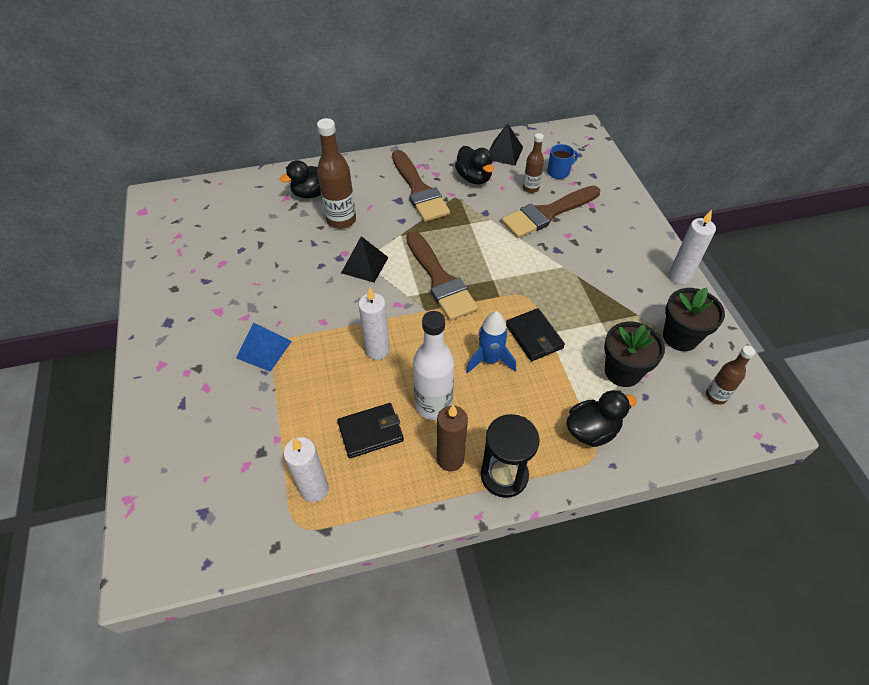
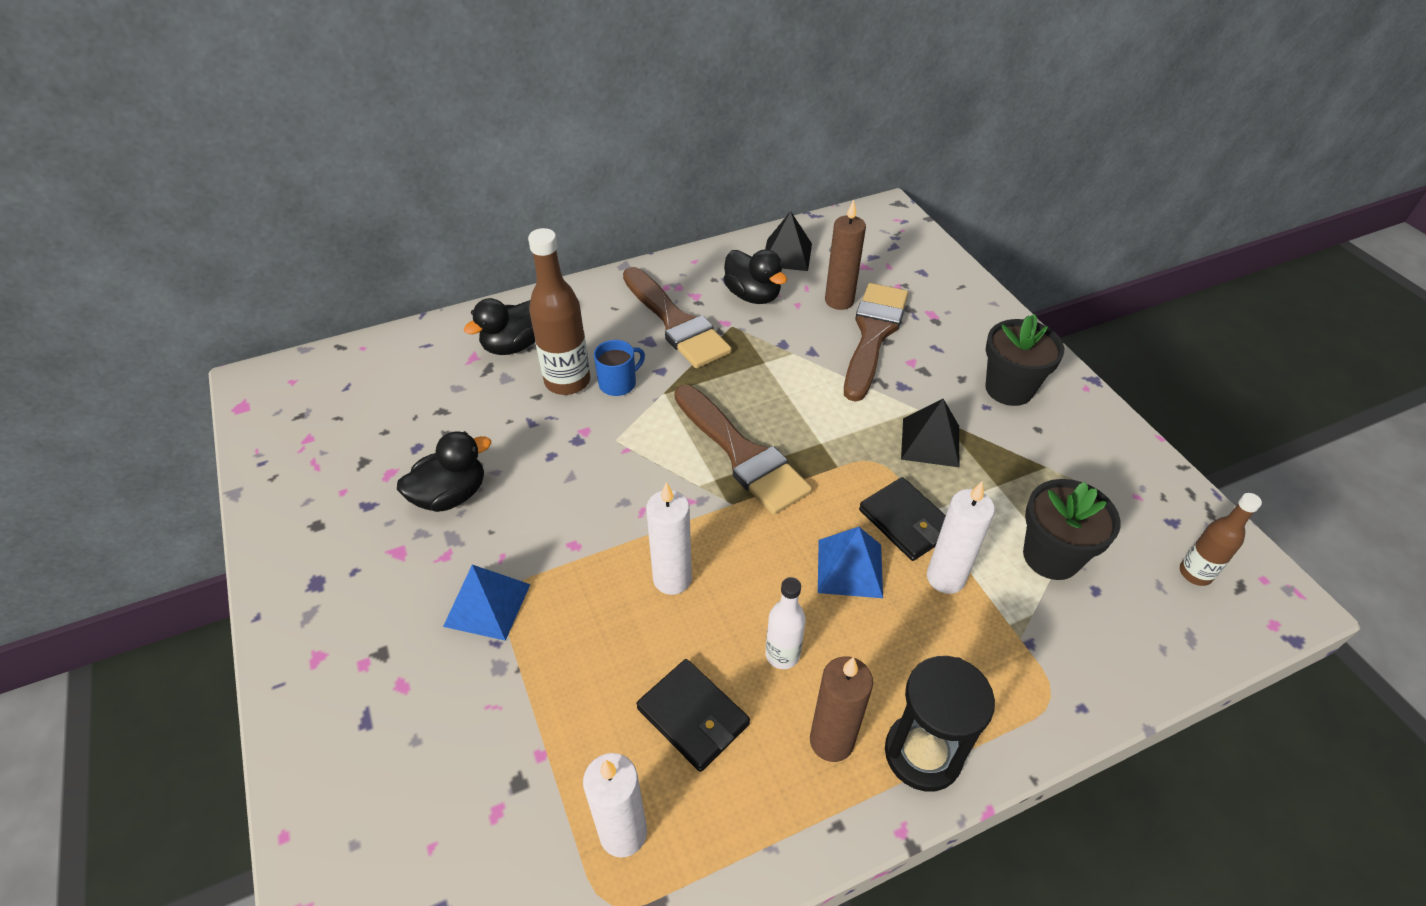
camera: 10 degrees left, 5 degrees down
(364, 265) = (620, 446): black pyramid -> black pyramid (930, 442)
(370, 432) = (693, 716): black wallet -> black wallet turned 75 degrees clockwise
(433, 405) = (782, 655): white bottle -> white bottle, size x0.58
(490, 360) = (850, 568): blue rocket -> blue pyramid
(530, 188) = (839, 301): brown bottle -> brown candle
(547, 213) = (873, 335): brown brush -> brown brush turned 150 degrees clockwise
(559, 172) = (873, 273): blue mug -> blue mug (618, 383)
(592, 430) = (1034, 656): black duck -> black duck (451, 495)
(679, 276) = (1086, 402): white candle -> white candle (945, 578)
(680, 337) = (1116, 491): black flower pot -> black flower pot (1009, 389)

